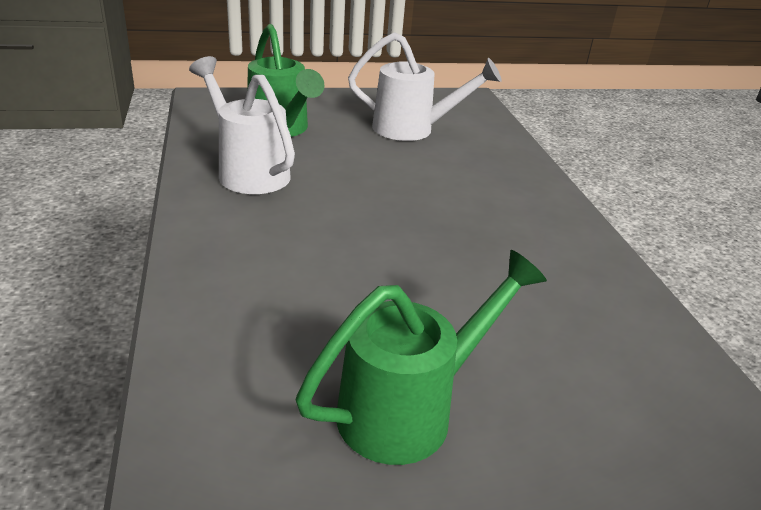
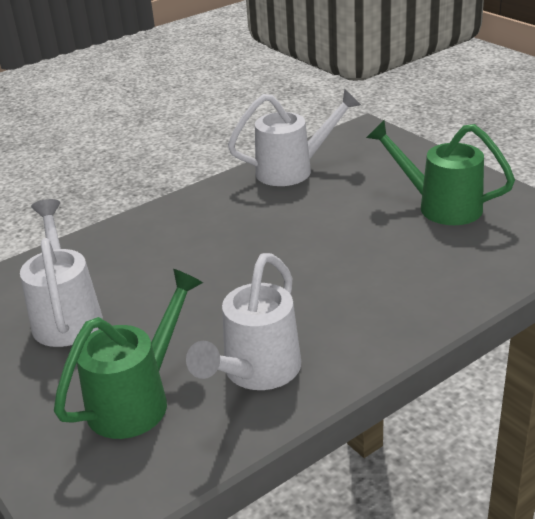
camera: 110 degrees left, 0 degrees up
(621, 318) = (293, 170): none -> white watering can

